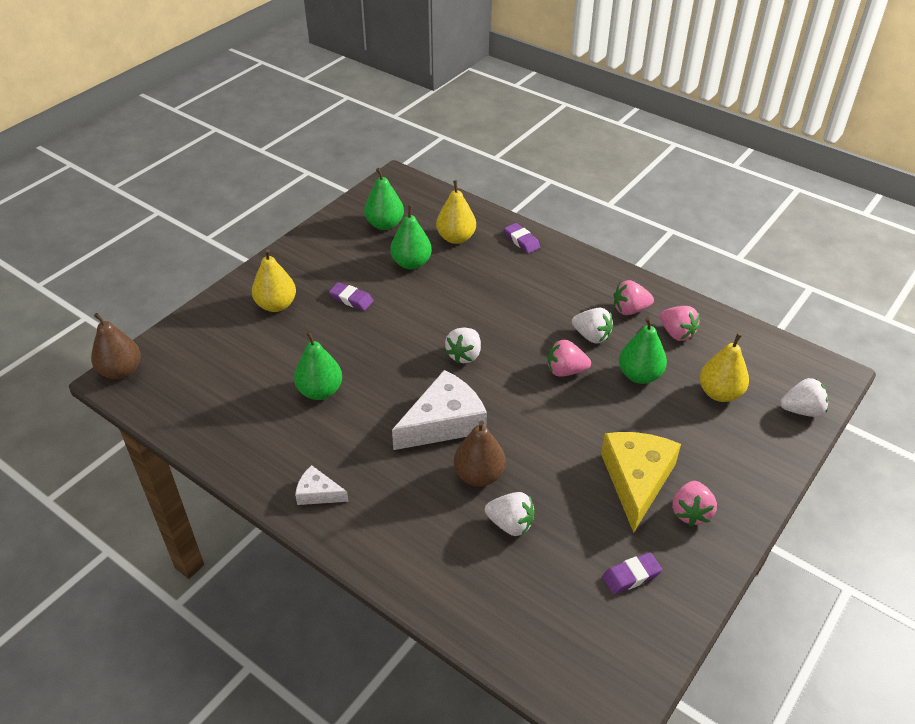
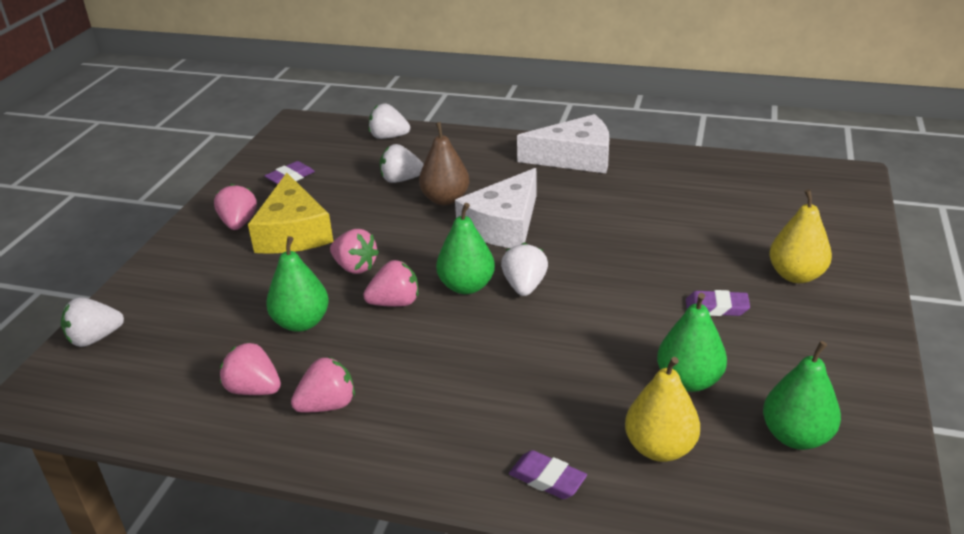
camera: 160 degrees right, 10 degrees down
(121, 371) = (855, 180): brown pear -> none
(318, 493) = (575, 158): white cheese -> white cheese, size x1.97
(320, 391) = (648, 216): green pear -> green pear (466, 286)
(588, 416) = (355, 267): none -> pink strawberry
(591, 336) = (374, 352): white strawberry -> white strawberry (389, 137)
(719, 393) = (198, 330): yellow pear -> none

